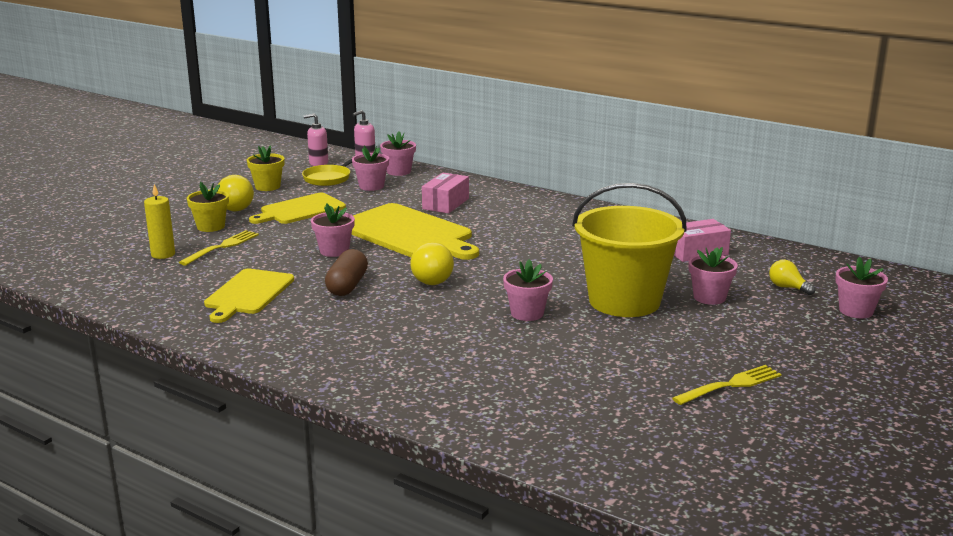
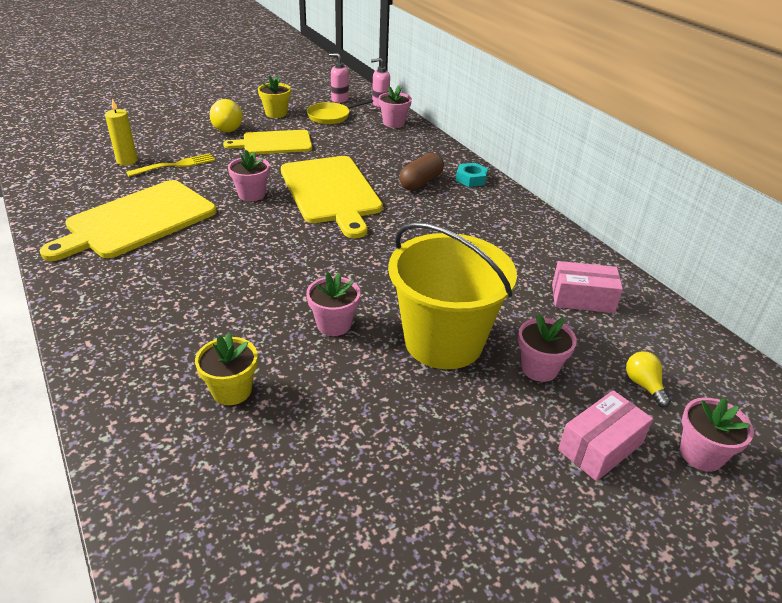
camera: 25 degrees right, 15 degrees up
(211, 226) = (191, 142): yellow flower pot -> yellow flower pot (232, 390)
(248, 294) = (137, 221): yellow cutting board -> yellow cutting board, size x1.56
(347, 286) = (219, 237): brown capsule -> brown capsule (421, 182)
(371, 186) = (355, 133): pink flower pot -> none
(430, 279) = (294, 251): yellow light bulb -> none
(445, 204) = (396, 168): pink box -> pink box (600, 447)
(522, 198) = (471, 179): none -> turquoise nut
(730, 385) = (441, 518): yellow fork -> none

